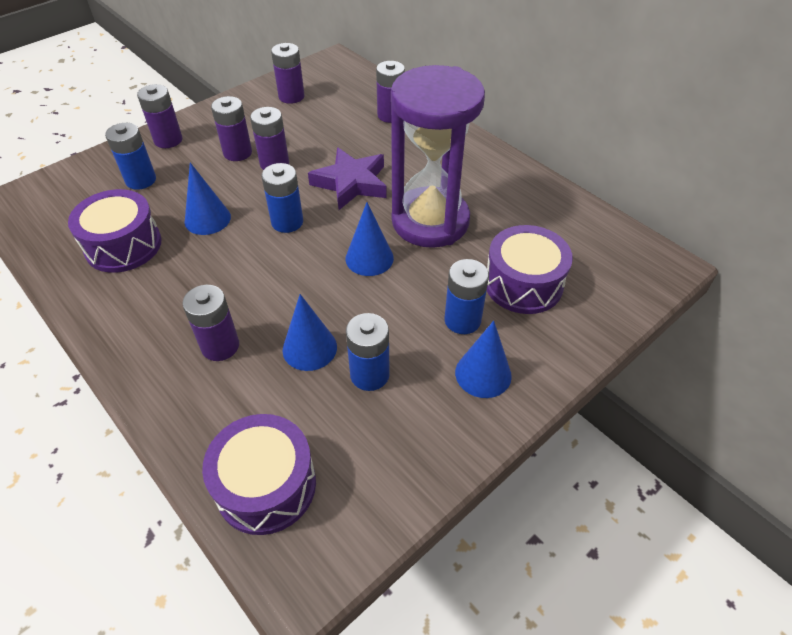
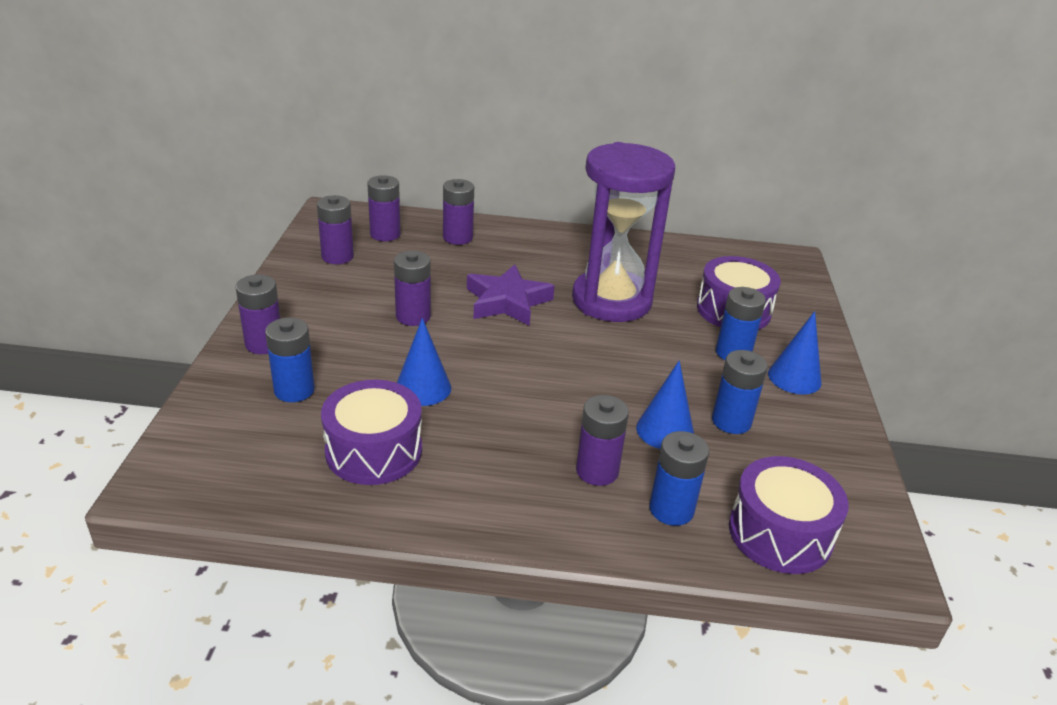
camera: 45 degrees left, 15 degrees down
(237, 153) = (361, 323): purple battery -> purple battery (385, 234)
(287, 222) = (501, 355): blue battery -> blue battery (671, 509)
(369, 258) = (608, 347): blue cone -> none

